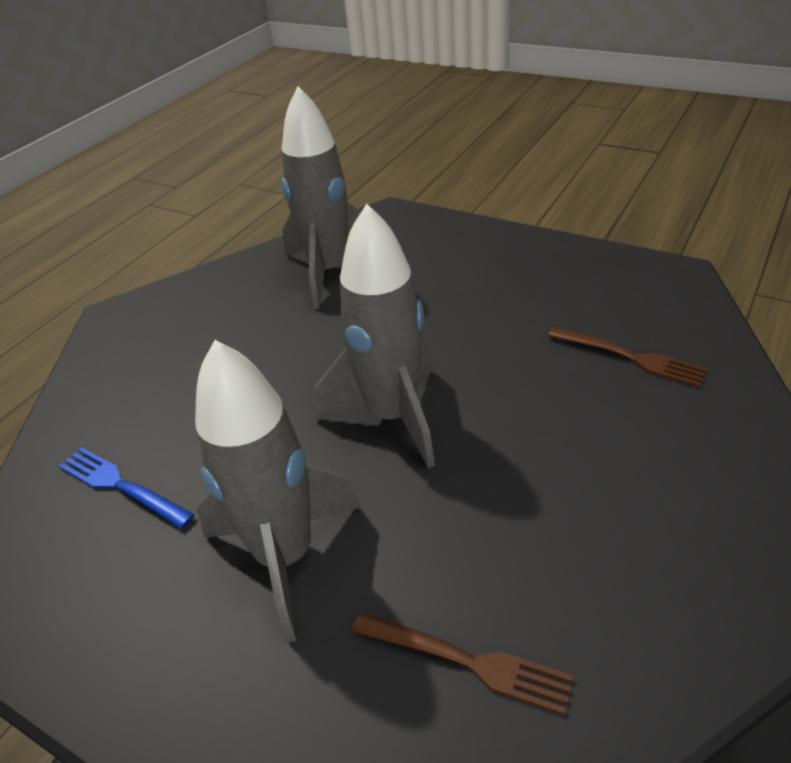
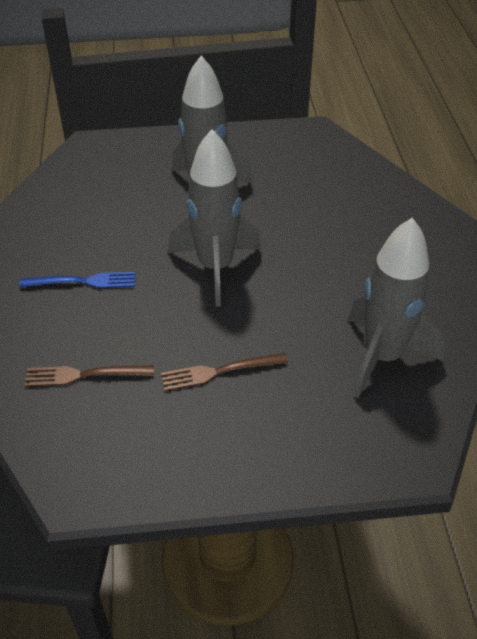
camera: 140 degrees right, 5 degrees up
(120, 485) = (321, 180): blue fork -> blue fork (84, 281)
(469, 661) = (96, 193): brown fork -> brown fork (218, 372)

